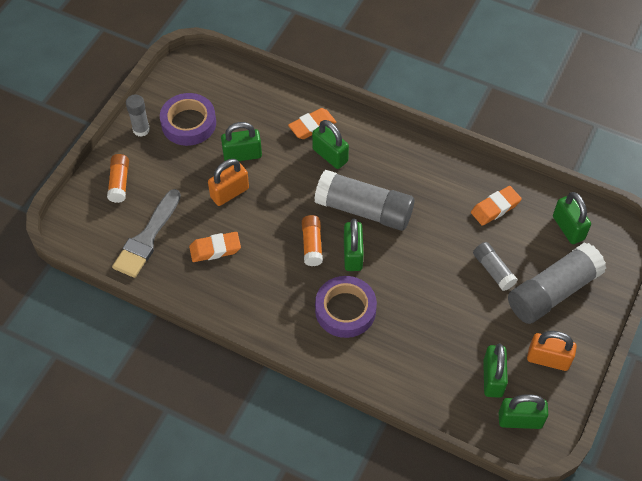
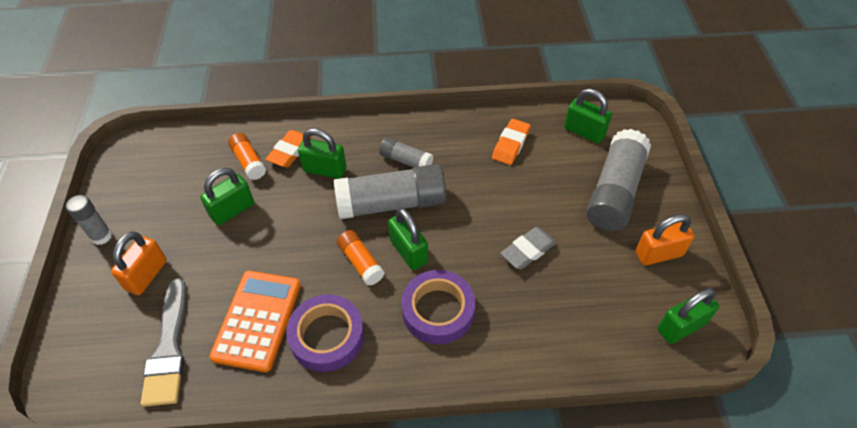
camera: 30 degrees left, 5 degrees down
(119, 183) = (102, 304): orange glue stick -> orange glue stick (249, 162)
(188, 123) = (154, 206): purple tape -> purple tape (327, 336)
(215, 249) = (257, 320): orange eraser -> orange calculator
(229, 193) = (240, 254): orange padlock -> orange padlock (147, 275)
(444, 302) = (528, 251): none -> grey eraser
(492, 378) = (626, 300): green padlock -> none
(493, 270) = (550, 199): grey glue stick -> grey glue stick (406, 161)

